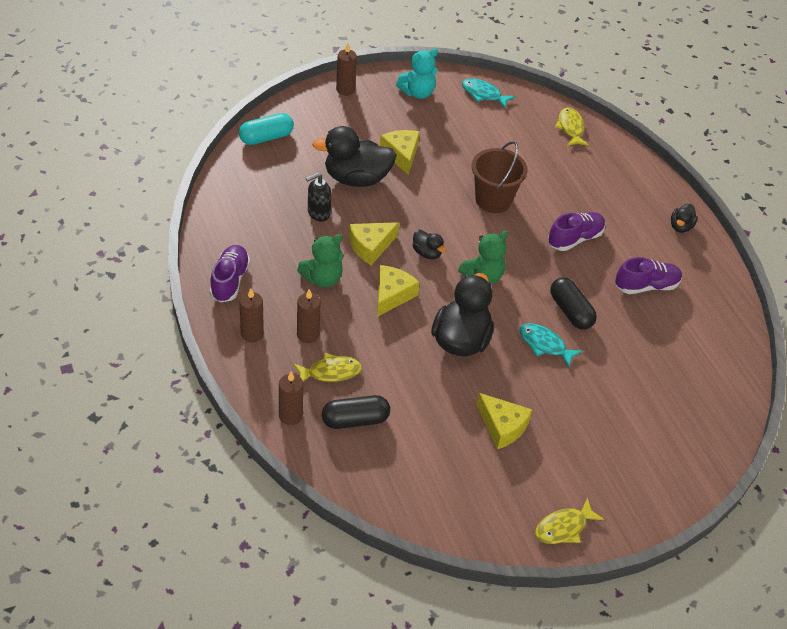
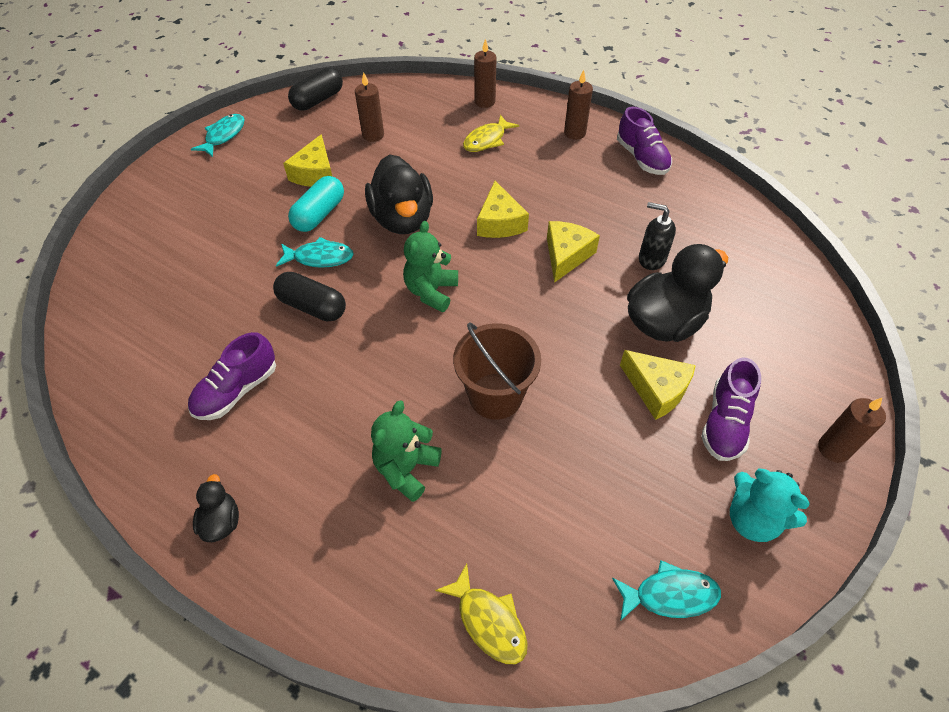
camera: 150 degrees right, 5 degrees up
(266, 137) = (809, 310): turquoise capsule -> turquoise capsule (319, 214)
(308, 335) = (533, 154): brown candle -> brown candle (373, 135)
(318, 213) = (651, 259): black soap dispenser -> black soap dispenser turned 90 degrees counterclockwise
(322, 278) = (573, 202): green teddy bear -> green teddy bear (406, 469)
(355, 420) = (436, 121): black capsule -> black capsule (318, 100)
(417, 92) = (752, 519): turquoise teddy bear -> turquoise teddy bear turned 75 degrees counterclockwise
(427, 253) = (508, 282): black duck -> none
(502, 426) = (315, 173): yellow cheese -> yellow cheese turned 90 degrees counterclockwise
(563, 527) = (224, 136): yellow fish -> turquoise fish
(575, 239) = (359, 403): purple shoe -> purple shoe (725, 422)

